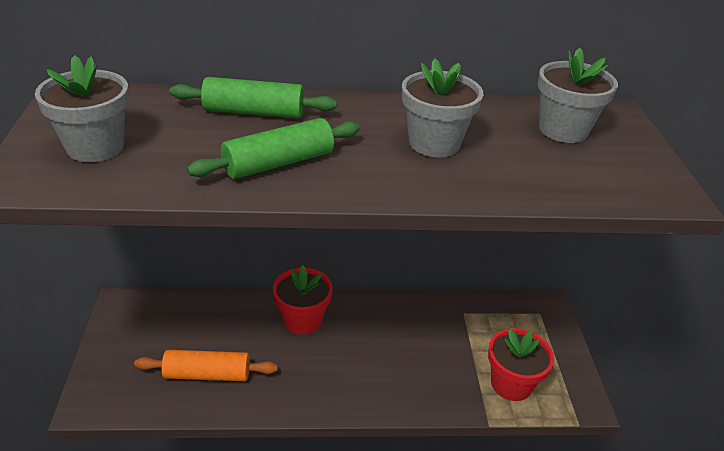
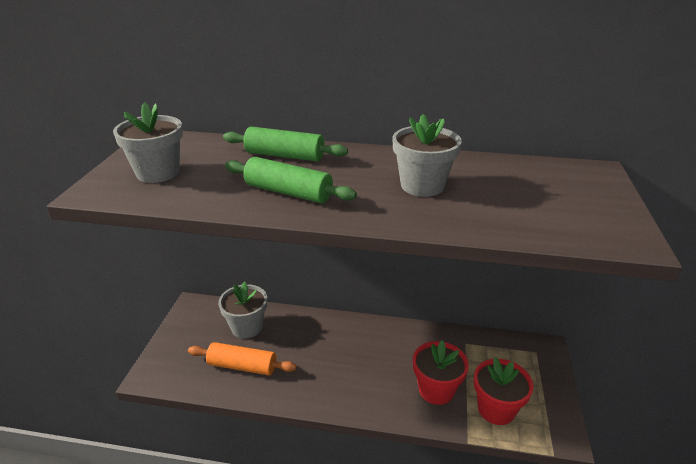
camera: 15 degrees right, 5 degrees down
(279, 163) = (288, 192): green rolling pin -> green rolling pin turned 45 degrees clockwise
(302, 320) = (327, 333): red flower pot -> red flower pot (436, 390)
(563, 130) = (542, 182): grey flower pot -> grey flower pot (247, 327)

